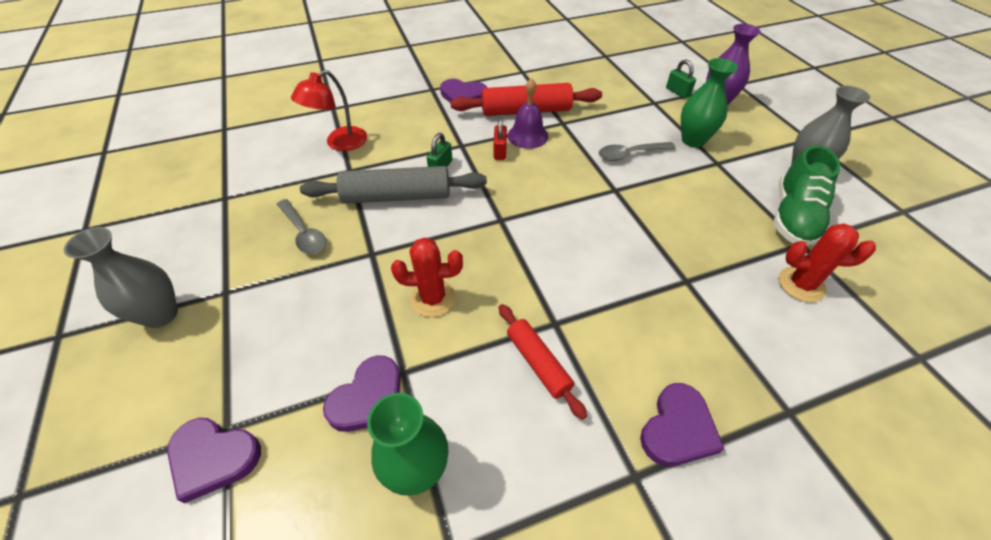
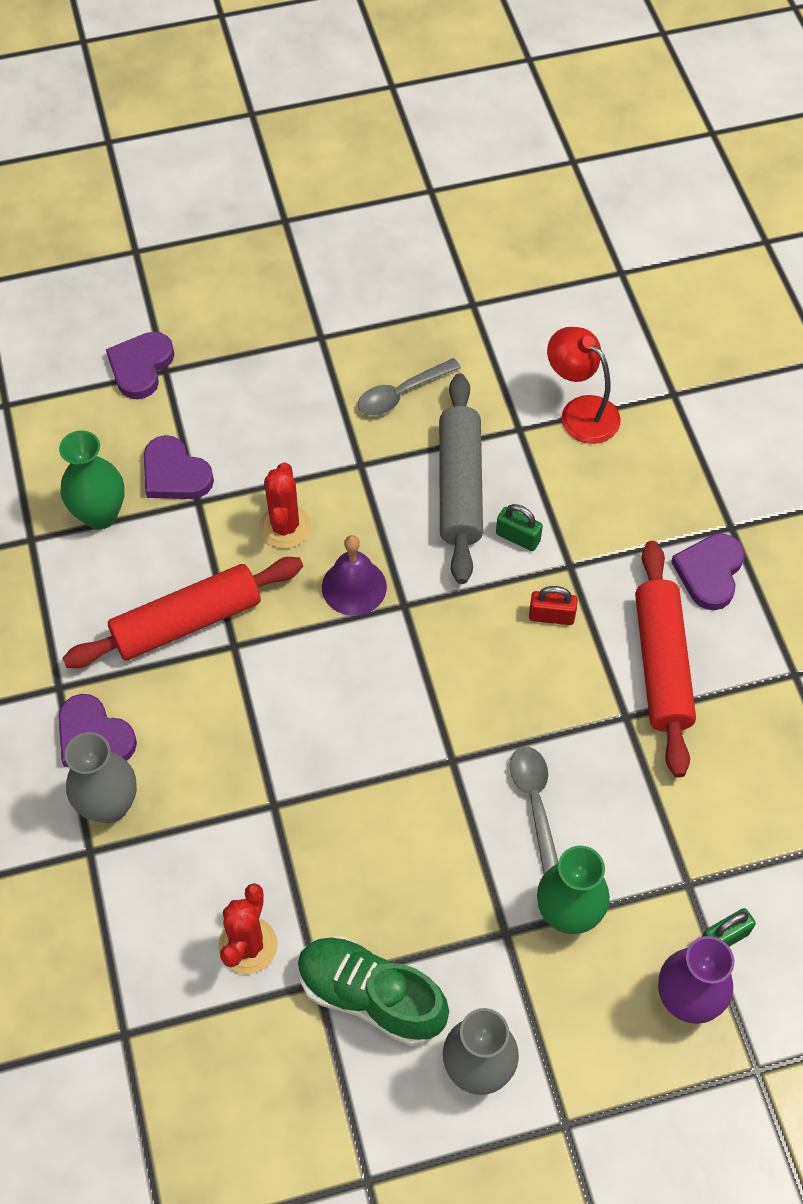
camera: 95 degrees right, 10 degrees up
(161, 315) = (298, 291): grey vase -> grey vase (109, 805)
(527, 136) = (590, 659): purple bell -> purple bell (354, 587)
(538, 363) = (187, 622): red rolling pin -> red rolling pin, size x1.67

